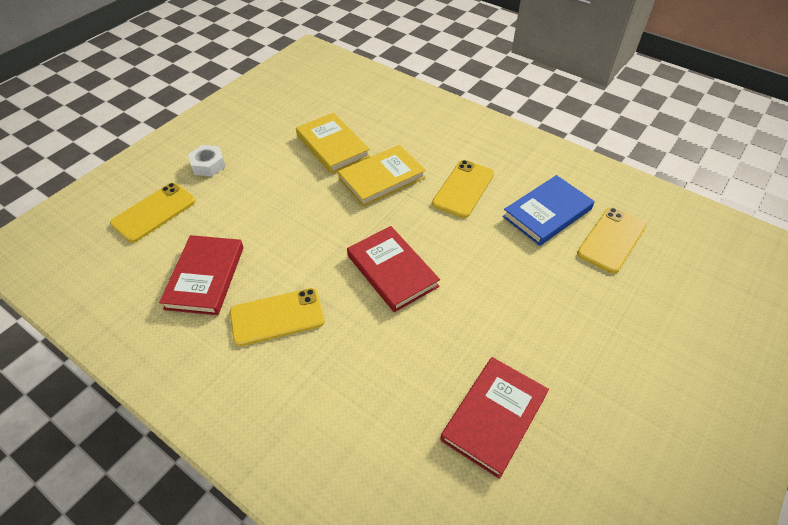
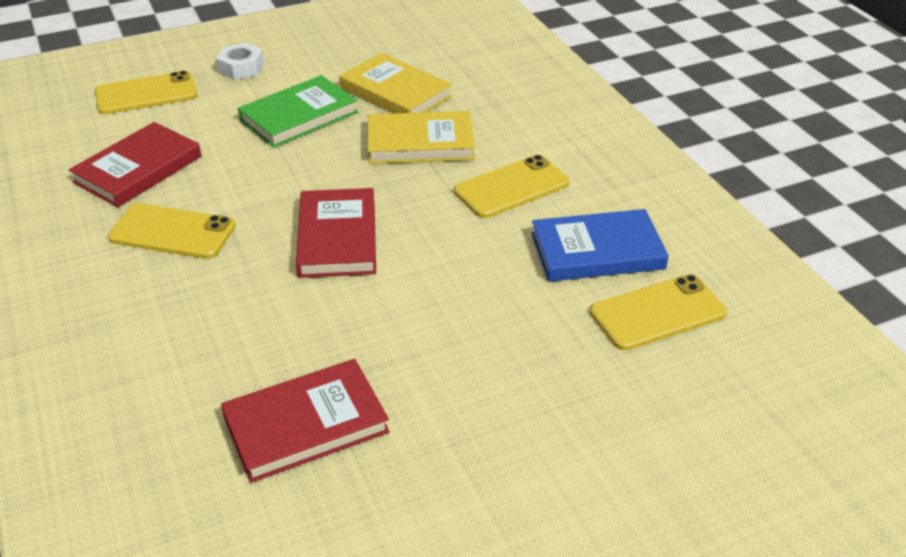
camera: 30 degrees right, 10 degrees down
(284, 188) = (299, 116): none -> green book
(332, 146) = (395, 92): yellow book -> yellow book turned 45 degrees counterclockwise

